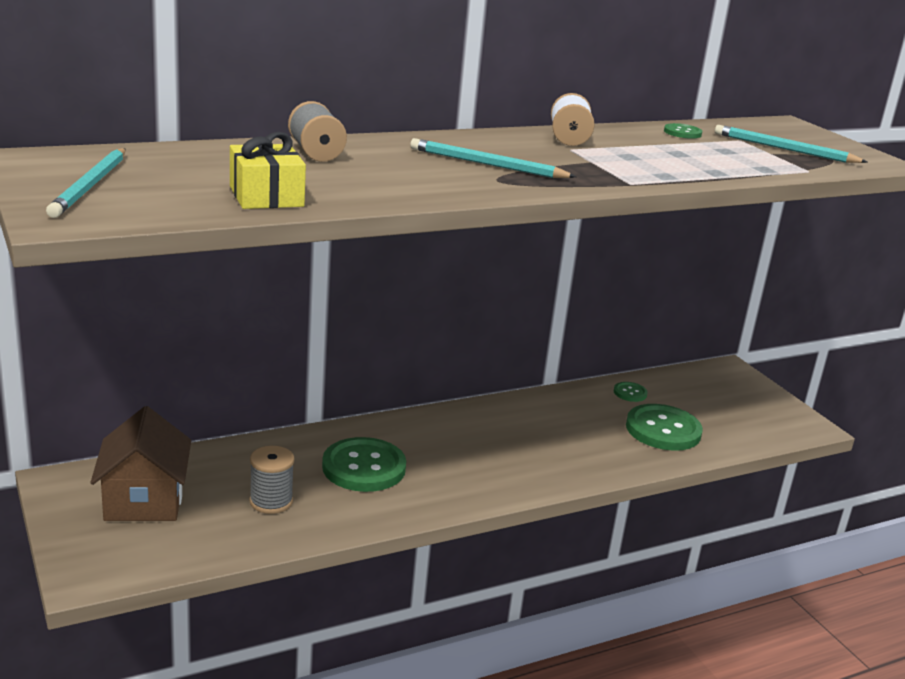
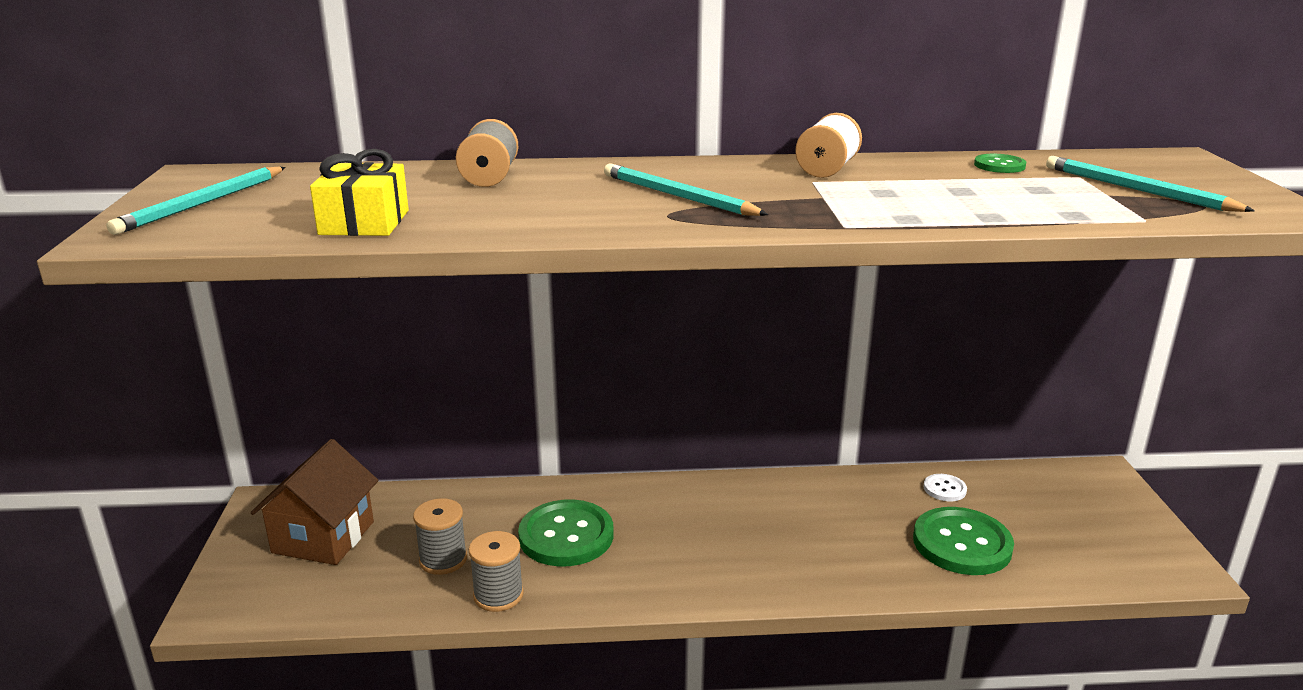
camera: 25 degrees right, 0 degrees up
(340, 520) = (498, 595): none -> grey spool
(630, 393) = (944, 489): green button -> white button

